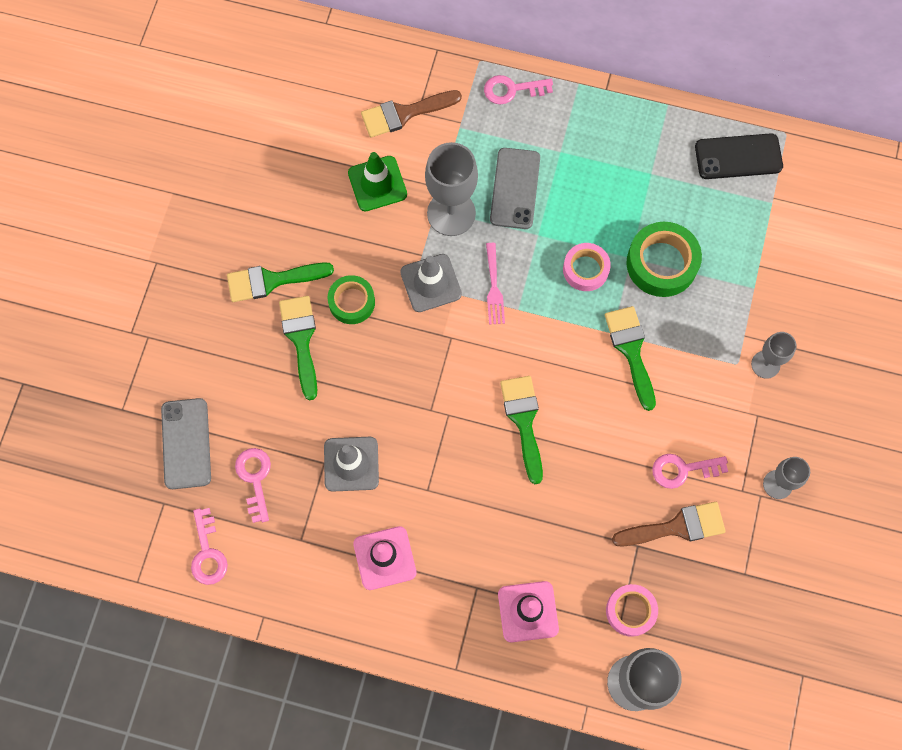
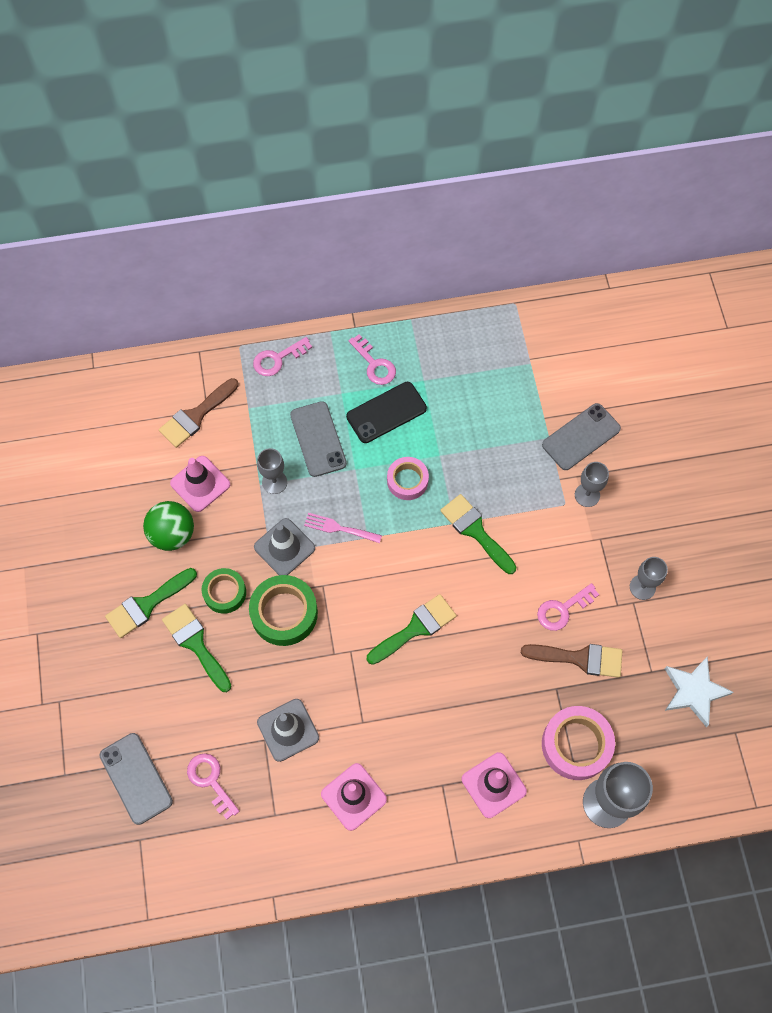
camera: 25 degrees left, 5 degrees down
(207, 552) = (198, 864): pink key -> pink key (374, 364)
(328, 222) = (172, 534): none -> green ball
(377, 184) = (200, 484): green traffic cone -> pink traffic cone
(451, 213) = (274, 482): grey goblet -> grey goblet, size x0.57
(494, 287) = (339, 528): pink fork -> pink fork turned 135 degrees clockwise
(523, 421) = (415, 628): green brush -> green brush turned 90 degrees clockwise
(630, 611) = (576, 745): pink tape -> pink tape, size x1.55
(661, 263) = (466, 449): green tape -> green tape (284, 613)
(676, 527) = (579, 658): brown brush -> brown brush turned 45 degrees clockwise
(738, 157) = (486, 338): black phone -> black phone (386, 412)
(779, 614) = (694, 691): none -> white star
(788, 301) = (581, 437): none -> grey phone

